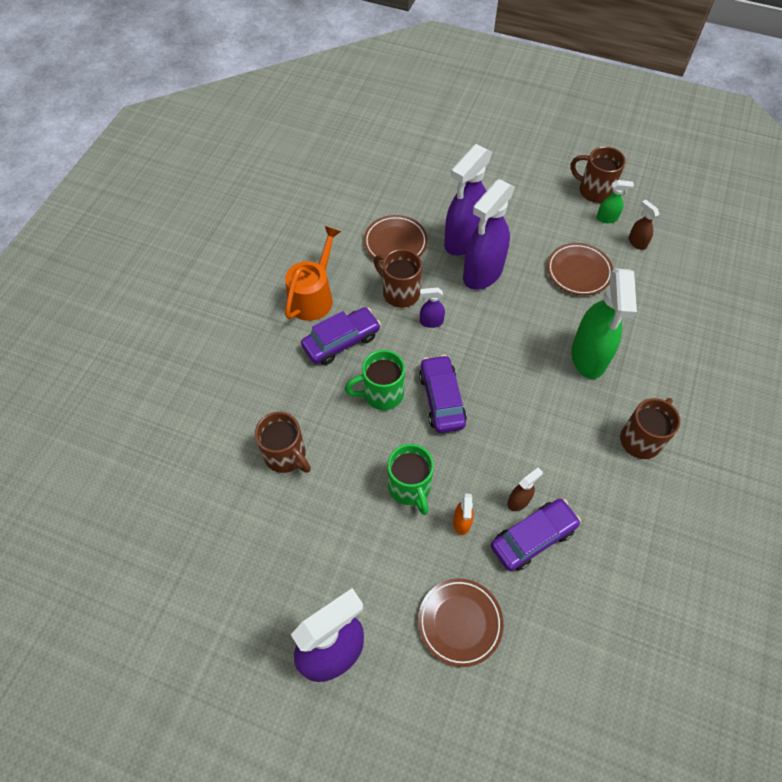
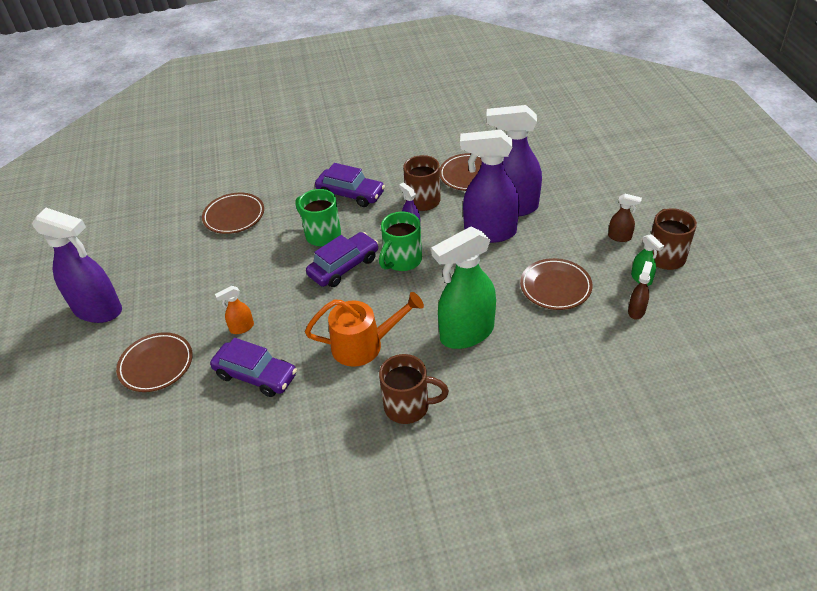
camera: 60 degrees right, 15 degrees down
(286, 455) = (234, 216): brown mug -> brown plate
(313, 296) = (377, 163): orange watering can -> orange watering can (364, 345)
(410, 487) = (252, 286): green mug -> green mug (402, 260)
(519, 501) = (284, 352): brown spray bottle -> brown spray bottle (620, 237)

